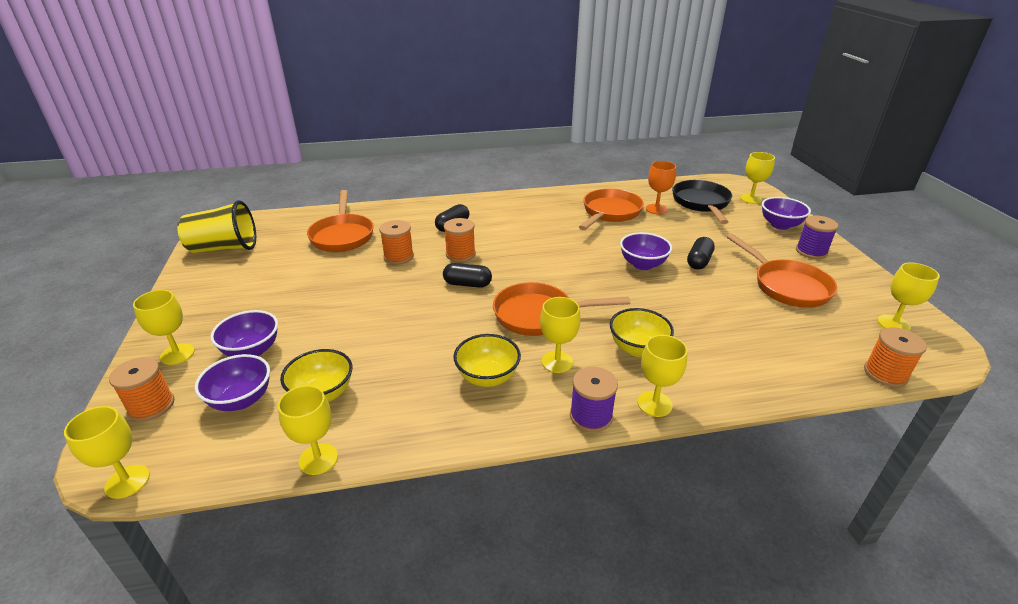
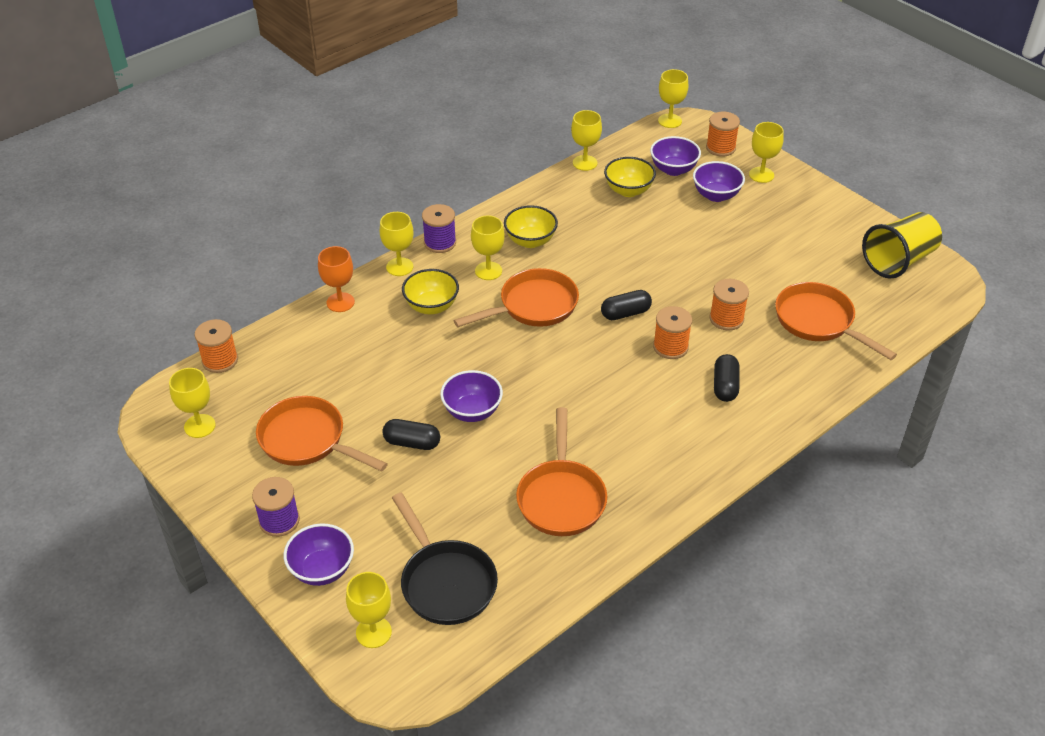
camera: 150 degrees right, 10 degrees up
(656, 209) = (503, 535): orange goblet -> orange goblet (340, 302)
(699, 261) = (412, 443): black capsule -> black capsule turned 75 degrees counterclockwise

